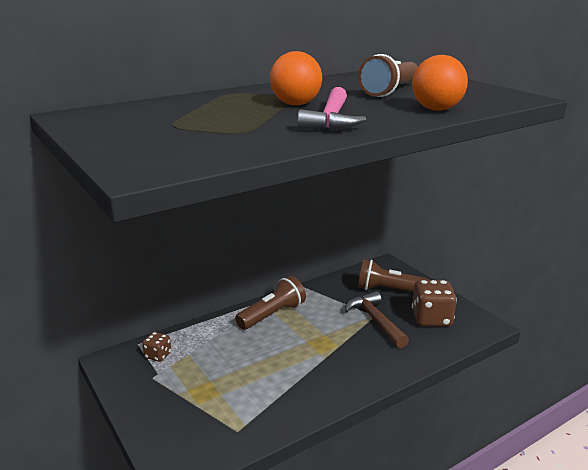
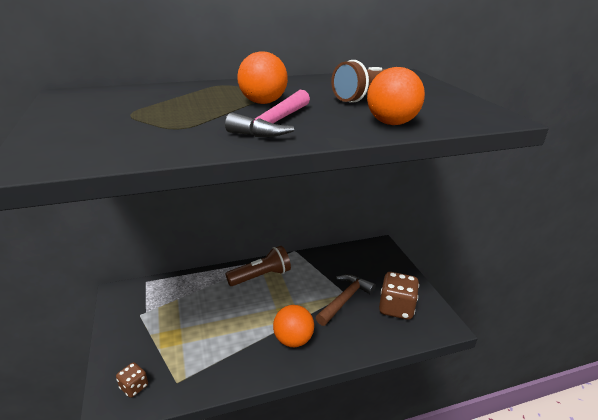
camera: 15 degrees right, 5 degrees up
(158, 355) = (154, 295): brown dice -> brown dice (134, 387)
(341, 367) = (293, 340): none -> orange ball
(375, 321) = (345, 300): brown hammer -> brown hammer turned 45 degrees clockwise
(388, 290) = (370, 271): brown flashlight -> none

